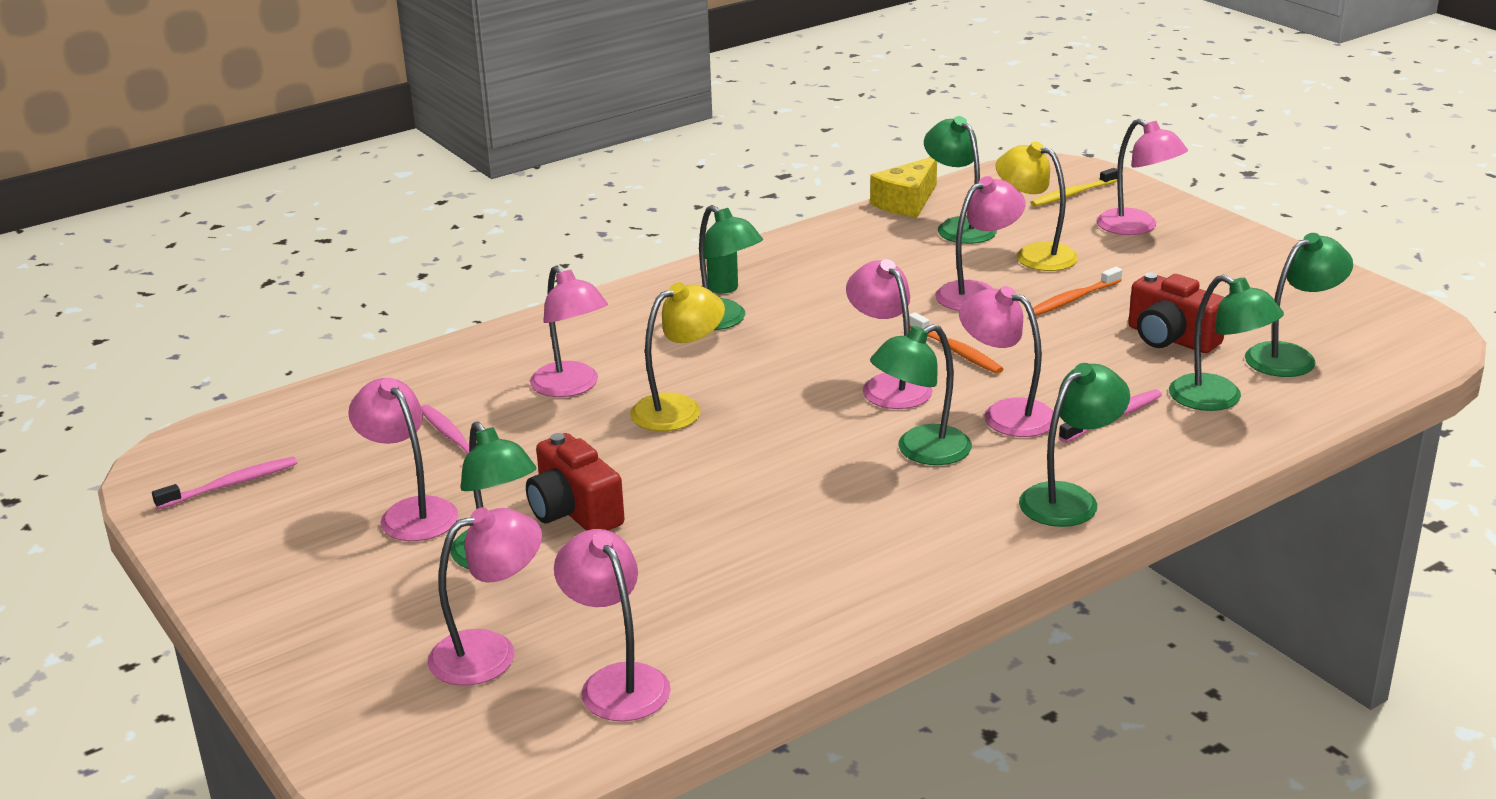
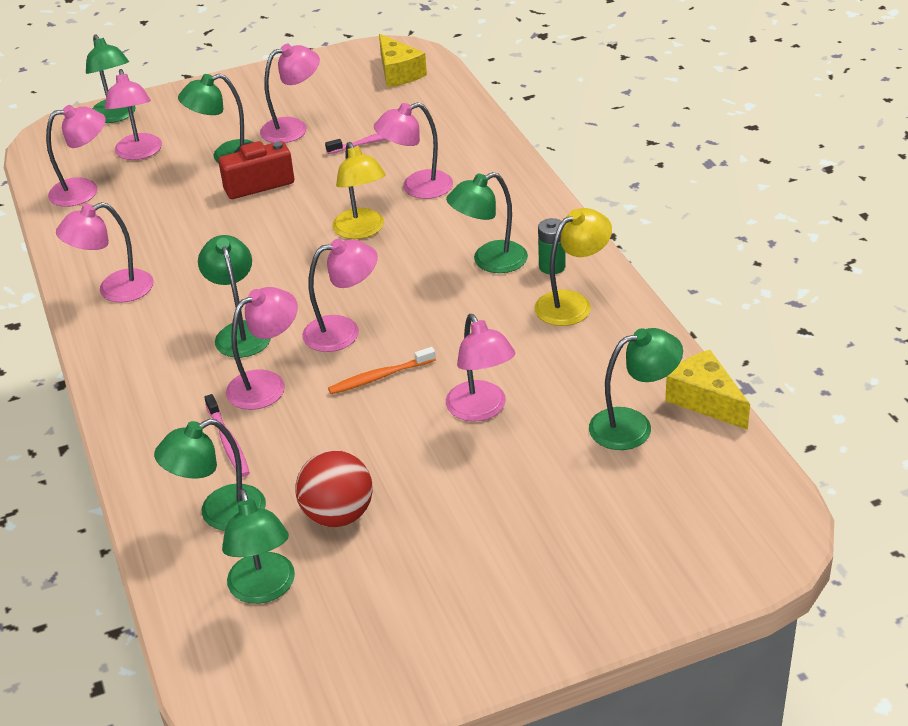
camera: 105 degrees right, 10 degrees up
(231, 485) = (361, 71): pink toothbrush -> none
(244, 451) = (398, 73): none -> yellow cheese
(1035, 254) = (550, 466): yellow lamp -> yellow lamp (572, 303)
(1069, 499) = (136, 391): green lamp -> green lamp (116, 116)
(1072, 194) = (695, 531): yellow toothbrush -> none
(1073, 299) = (443, 469): orange toothbrush -> none
(1137, 227) = (591, 561): pink lamp -> pink lamp (115, 290)
(1170, 338) = (338, 515): red camera -> red ball

